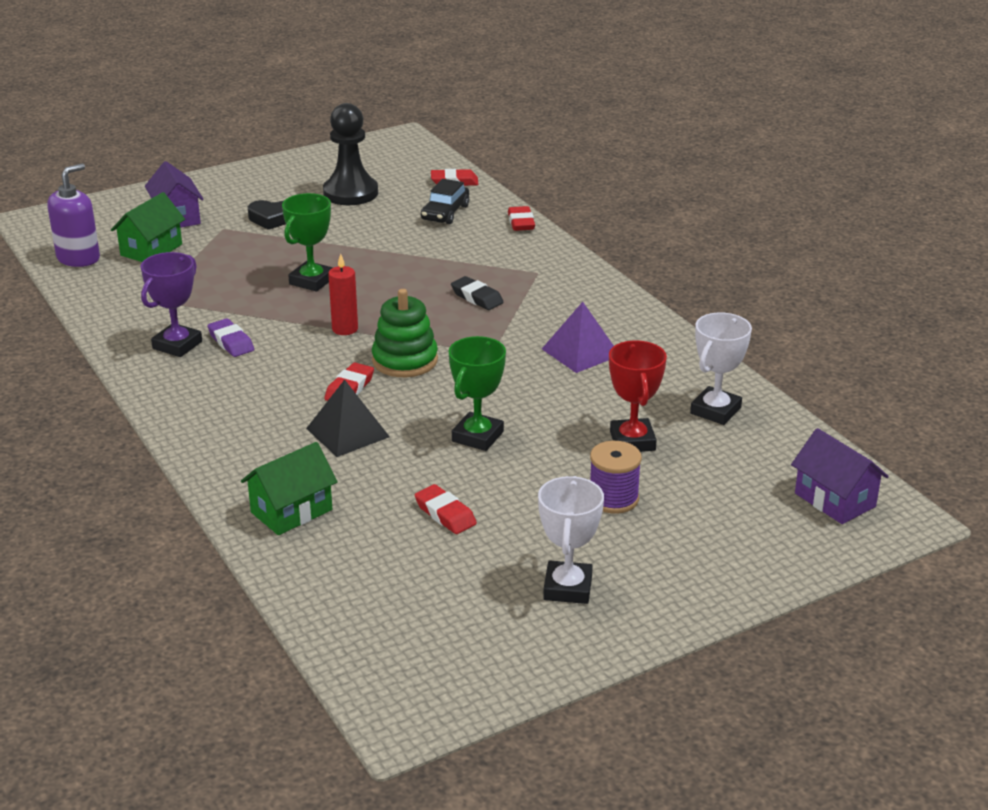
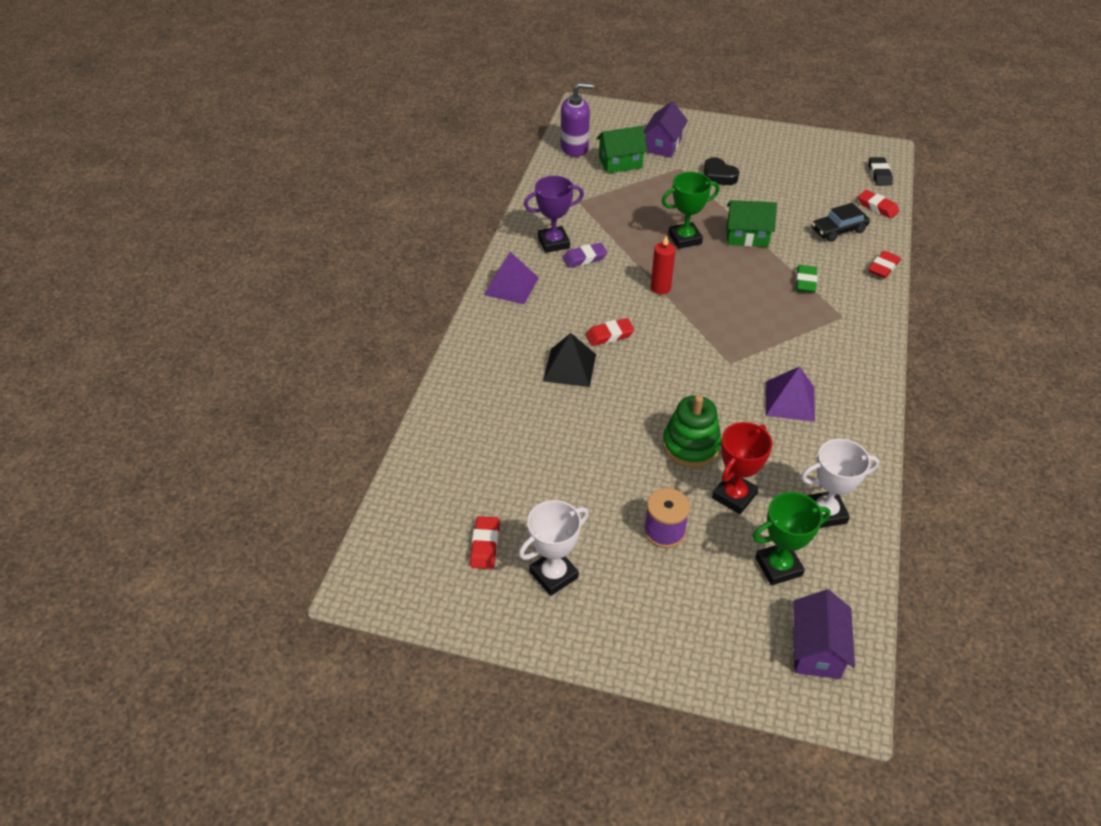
camera: 45 degrees right, 15 degrees up
(184, 401) = (511, 286): none -> purple pyramid
(231, 342) = (584, 258): purple eraser -> purple eraser turned 60 degrees clockwise
(291, 511) = (474, 402): green house -> green house (747, 236)
(350, 193) = (793, 180): black pawn -> none
(405, 360) = (667, 335): green stacking toy -> green stacking toy (691, 445)
(445, 514) = (551, 466): red eraser -> red eraser (485, 545)
(471, 262) = (805, 282): none -> green eraser
(477, 297) = (774, 313): black eraser -> black eraser (879, 174)
(477, 436) = (640, 422): green trophy -> green trophy (778, 566)

